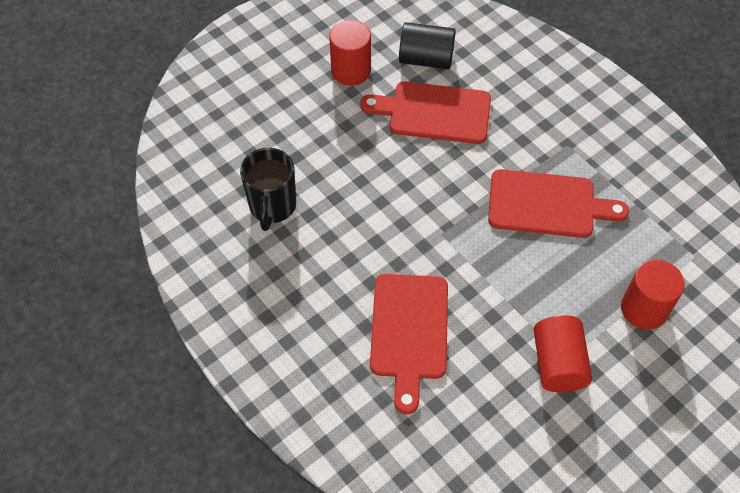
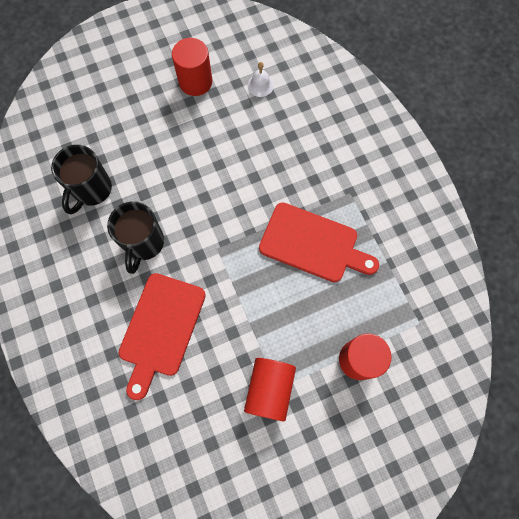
camera: 15 degrees right, 15 degrees up
(355, 248) = (144, 243): none -> black mug
(426, 59) = (260, 85): black cylinder -> white bell
(434, 113) = (250, 136): red cutting board -> none

